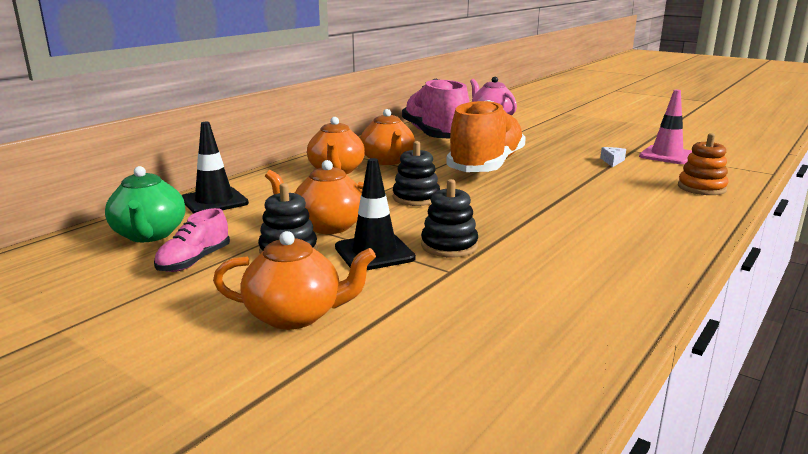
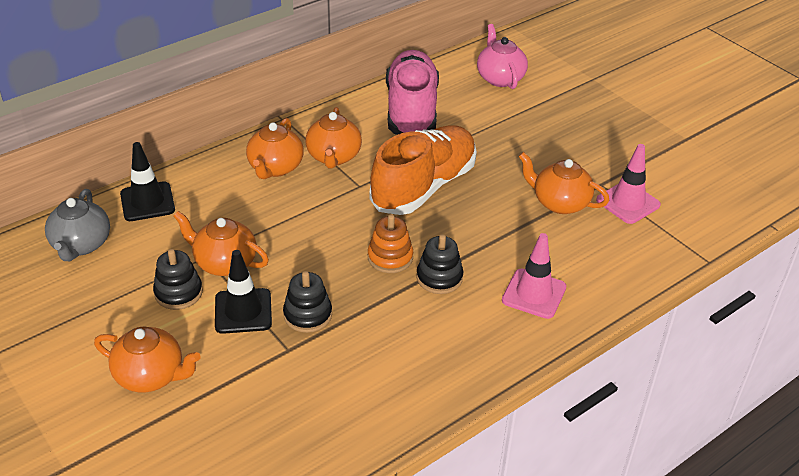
camera: 15 degrees right, 20 degrees up
(149, 235) = (81, 245): green teapot -> grey teapot
(194, 261) = (104, 291): pink shoe -> none
(416, 198) = (322, 233): black stacking toy -> black stacking toy (439, 278)
(612, 161) = (559, 203): white cheese -> orange teapot
(655, 205) = (534, 294): none -> pink traffic cone
(701, 188) = (607, 273): orange stacking toy -> orange stacking toy (390, 257)

